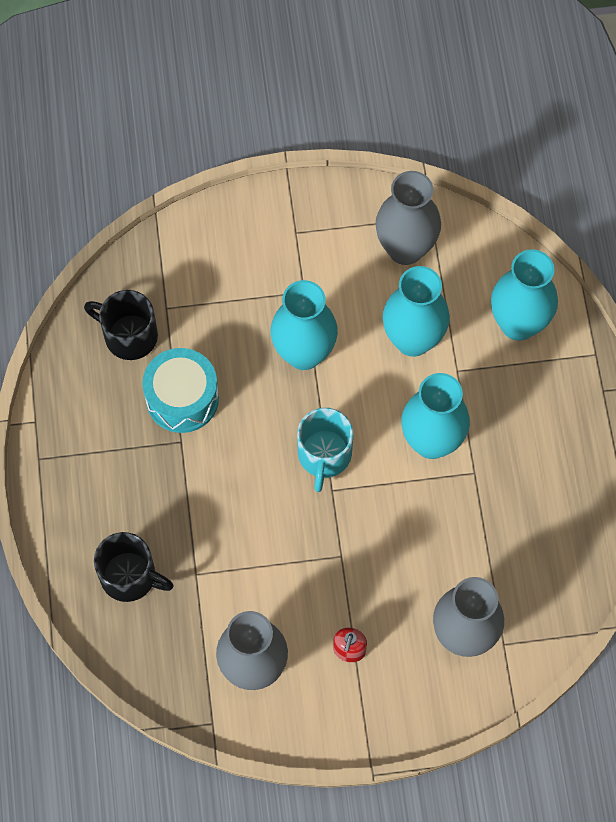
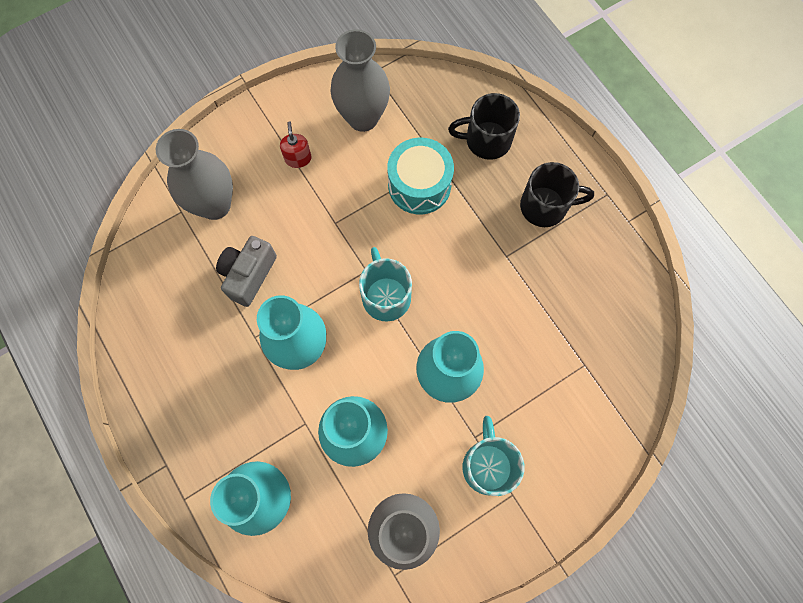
camera: 155 degrees right, 5 degrees up
(129, 335) = (600, 325): black mug -> black mug (545, 206)
(182, 398) = (525, 291): turquoise drum -> turquoise drum (419, 185)
(304, 264) = (488, 465): none -> turquoise mug
(456, 539) = (248, 275): none -> grey camera

